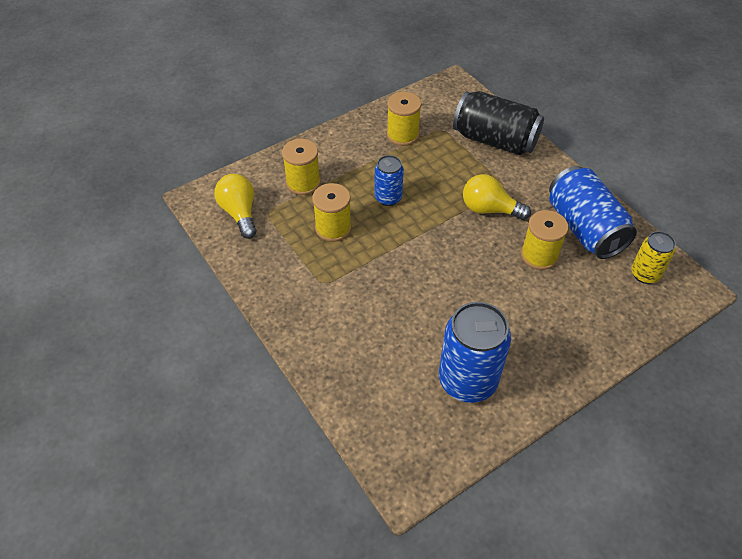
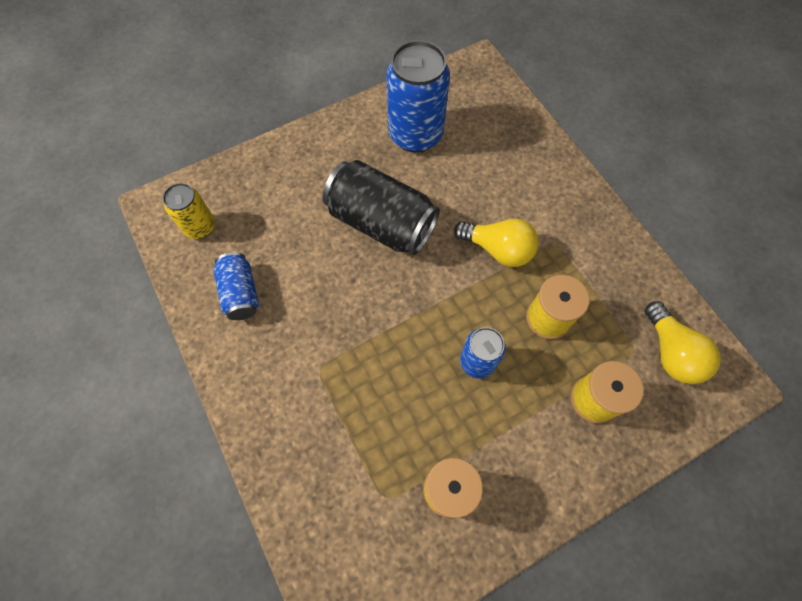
camera: 175 degrees left, 15 degrees up
(489, 209) = (348, 331): yellow light bulb -> yellow light bulb (498, 249)
(495, 140) = (308, 464): black can -> black can (381, 222)
(539, 255) = (307, 259): yellow spool -> none
(584, 228) = (241, 293): blue can -> blue can, size x0.56

